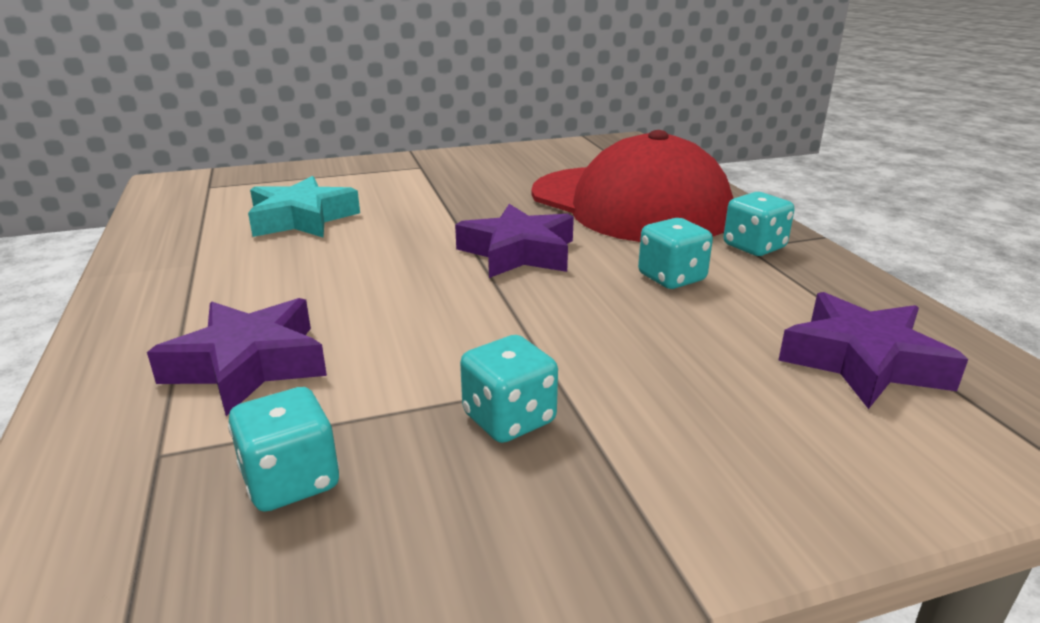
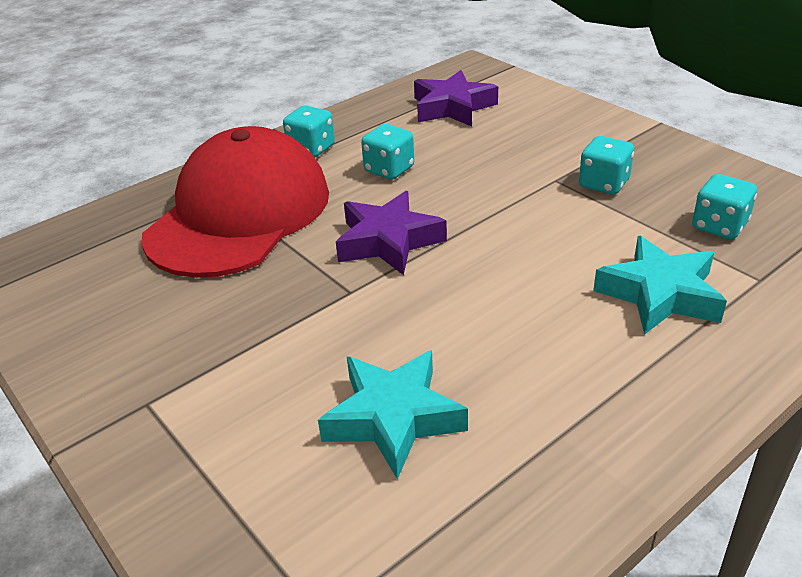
camera: 110 degrees left, 10 degrees up
(248, 365) = (660, 294): purple star -> turquoise star

